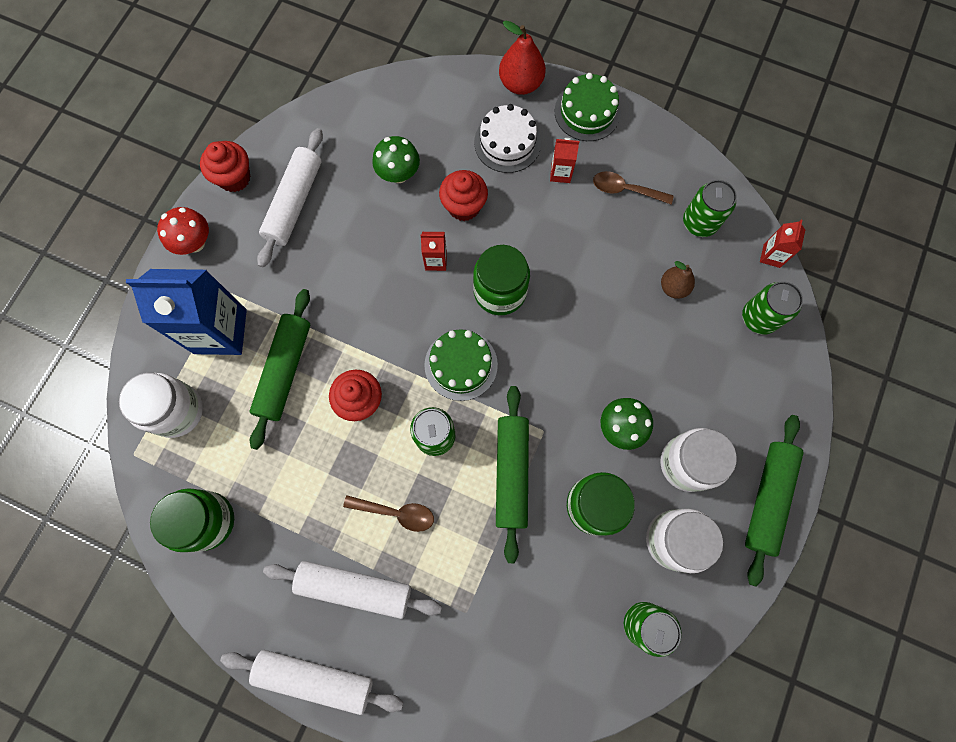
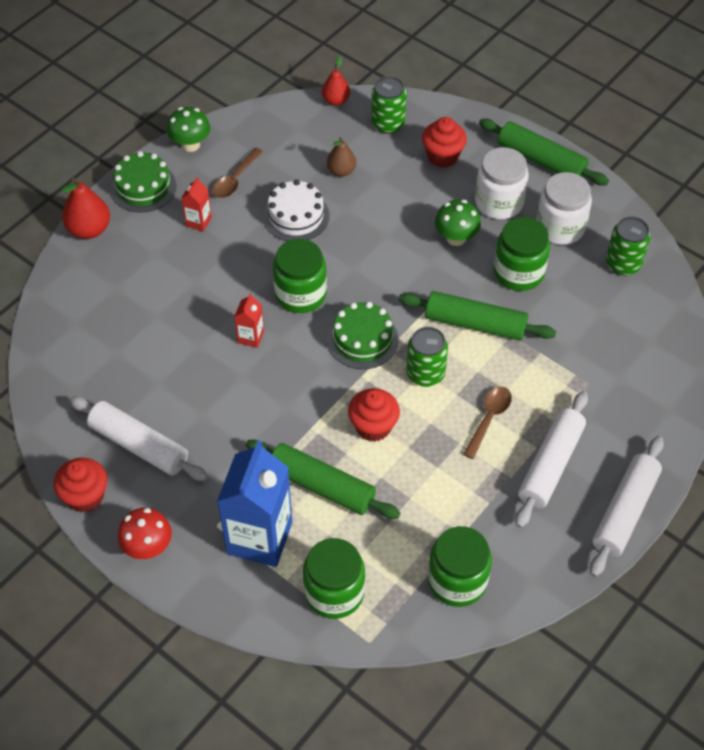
camera: 75 degrees left, 20 degrees down
(176, 411) = (334, 592): white jar -> green jar
(398, 174) = (144, 348): green mushroom -> green mushroom (190, 144)
(464, 206) = (202, 303): red cupcake -> red cupcake (442, 156)
(507, 142) = (148, 254): white cake -> white cake (296, 216)
(699, 222) = (287, 138): green can -> none
(771, 256) = (336, 100): red carton -> red pear

